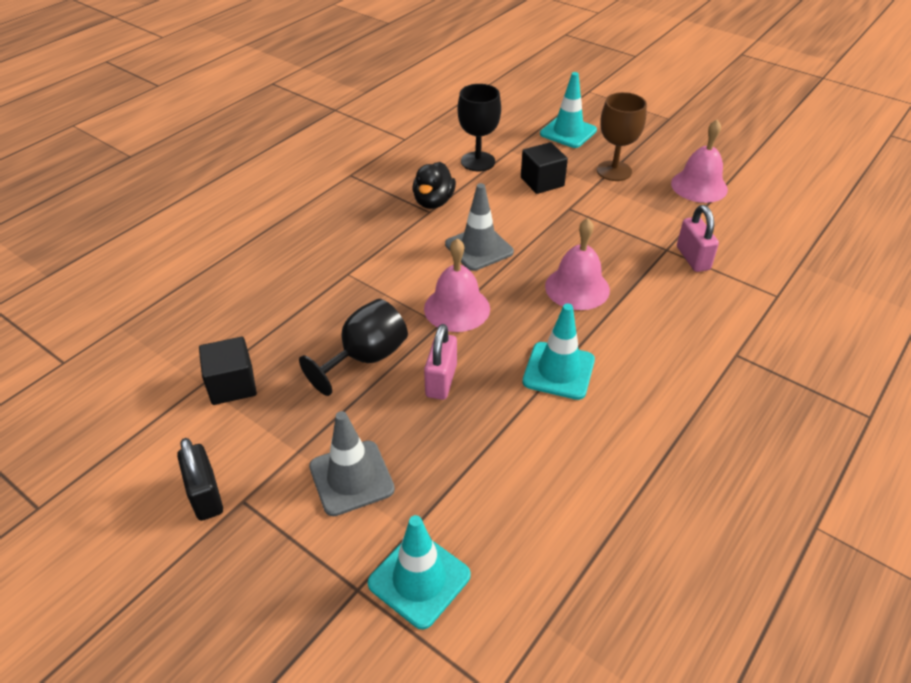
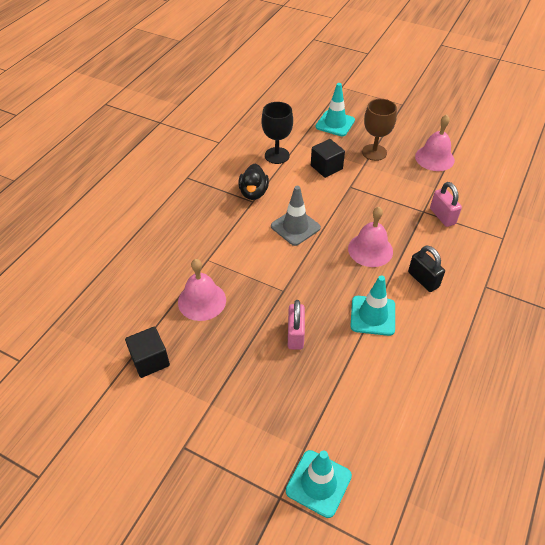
camera: 10 degrees left, 5 degrees up
(206, 495) = (156, 447): black padlock -> black padlock (423, 280)
(351, 478) = (254, 418): grey traffic cone -> none
(365, 358) = (238, 325): black goblet -> none
(457, 308) = (292, 277): pink bell -> pink bell (202, 301)

